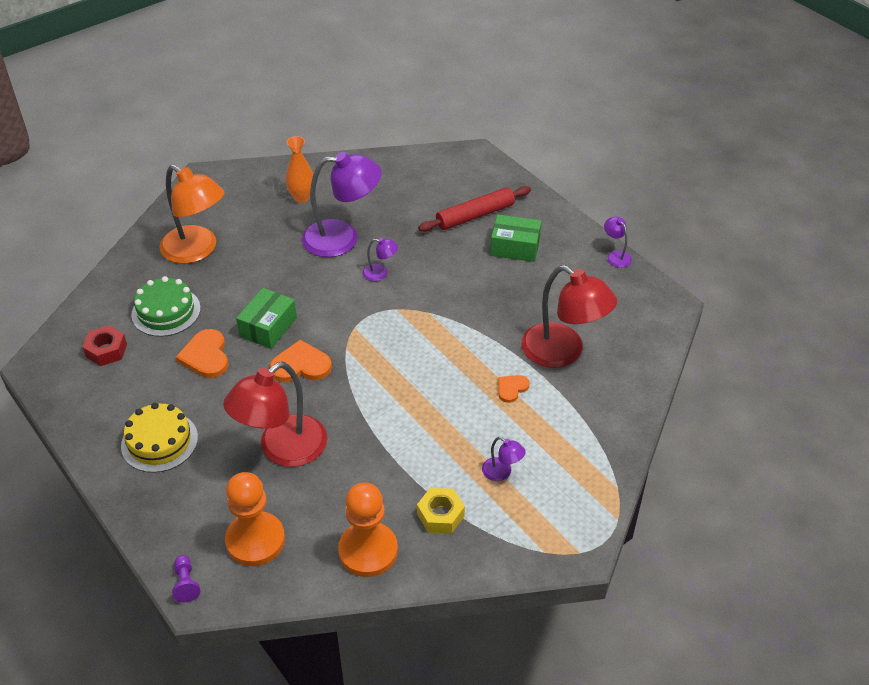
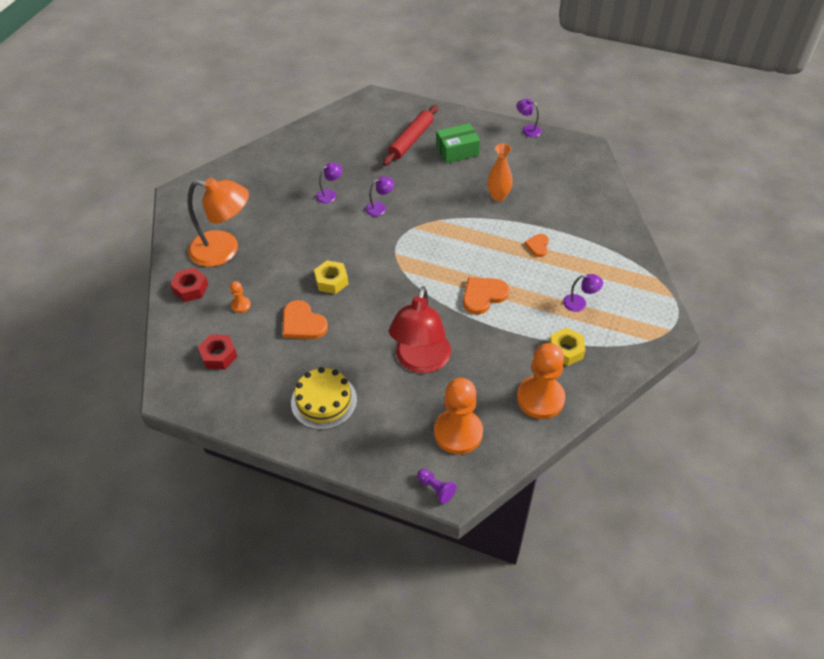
camera: 30 degrees left, 5 degrees up
(136, 274) = (190, 288): none -> red nut
(166, 311) = (241, 305): green cake -> orange pawn
(268, 327) = (331, 281): green box -> yellow nut
(301, 365) = (380, 297): orange heart -> orange heart (483, 296)
(302, 197) = (272, 178): orange vase -> orange vase (498, 196)
(342, 238) = (330, 194): purple lamp -> purple lamp, size x0.44
(563, 352) = (549, 207): red lamp -> none

